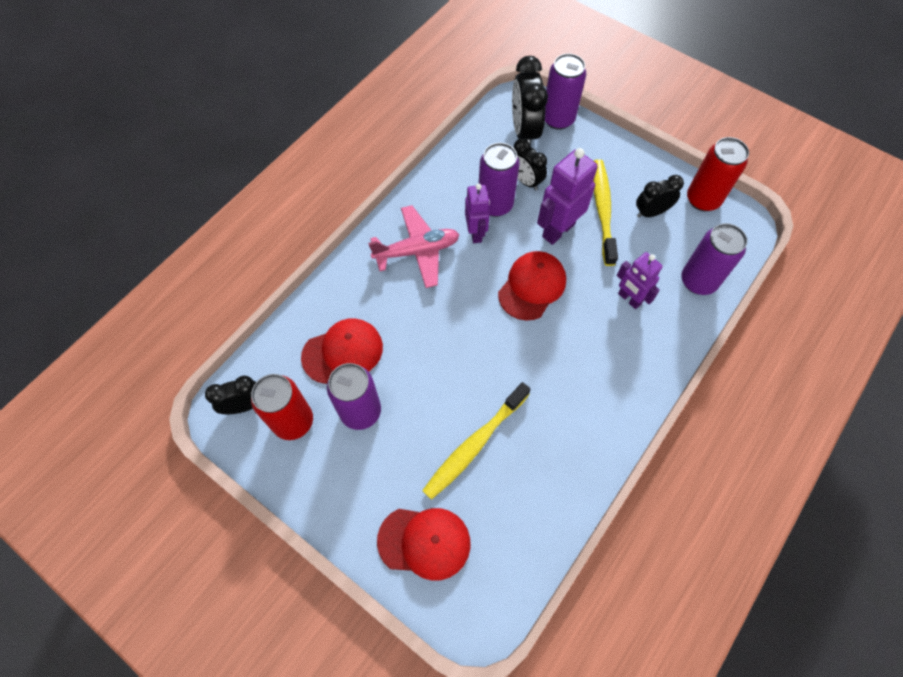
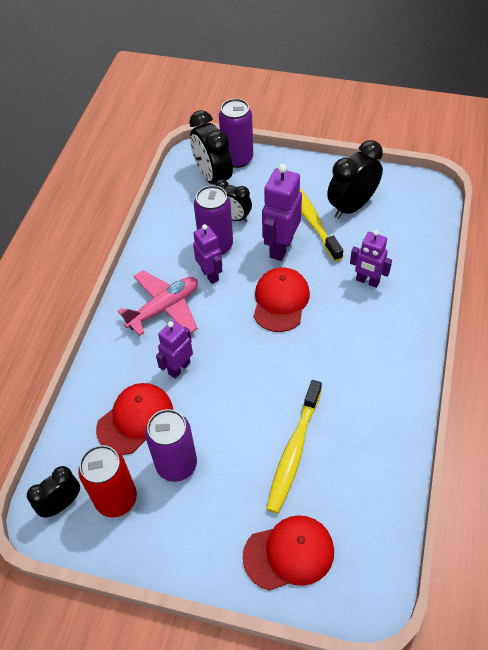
camera: 20 degrees left, 10 degrees down
(404, 317) = (179, 368): none -> purple robot
(651, 212) = (352, 207): black clock -> black clock, size x1.60
(698, 281) = (416, 247): purple can -> none
(703, 199) = (388, 182): red can -> none

